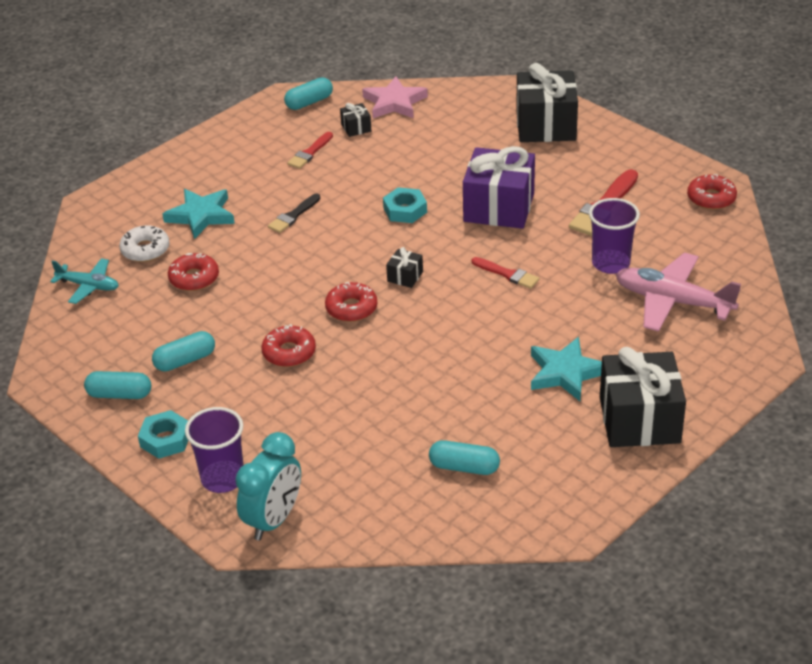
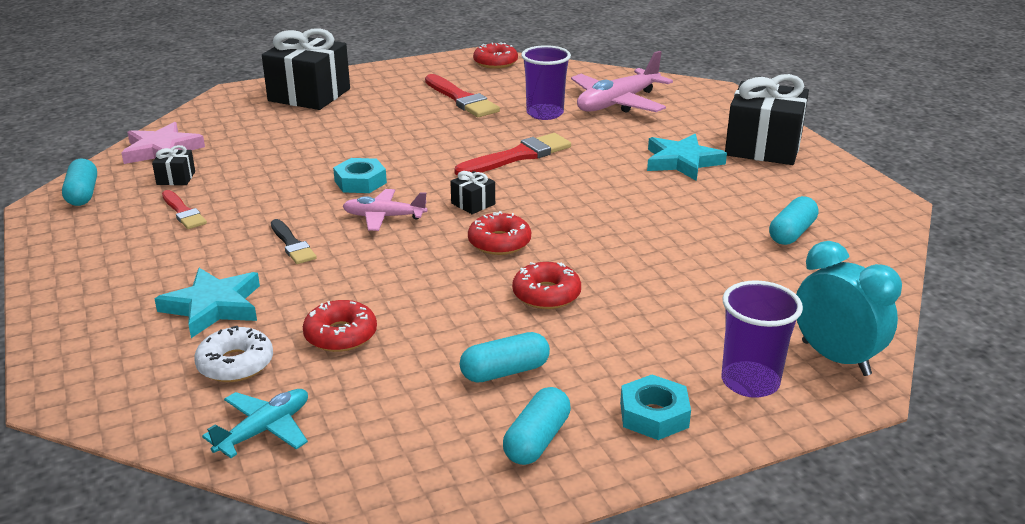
camera: 70 degrees left, 10 degrees down
(185, 360) = (505, 371): turquoise capsule -> turquoise capsule turned 75 degrees clockwise
(357, 241) = (384, 217): none -> pink plane
(499, 207) = (410, 139): purple gift -> none
(507, 274) = (518, 156): red brush -> red brush, size x1.64

